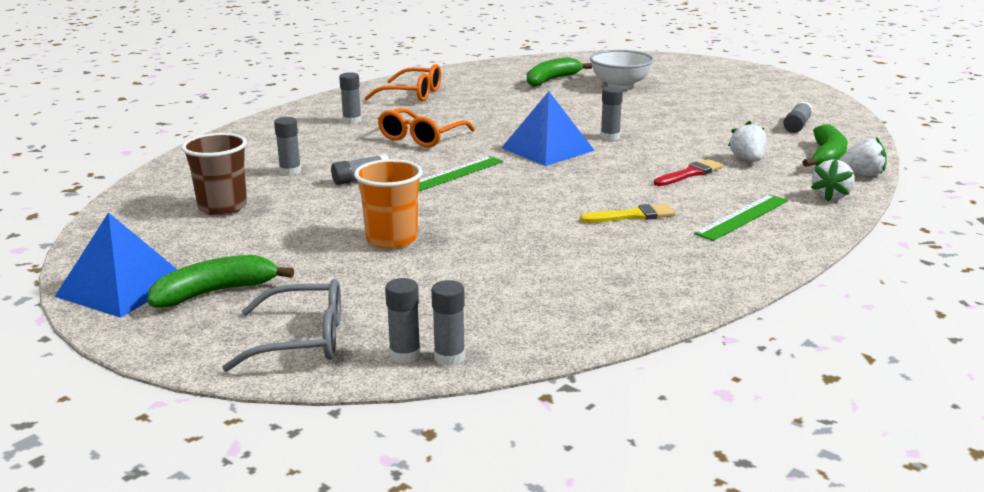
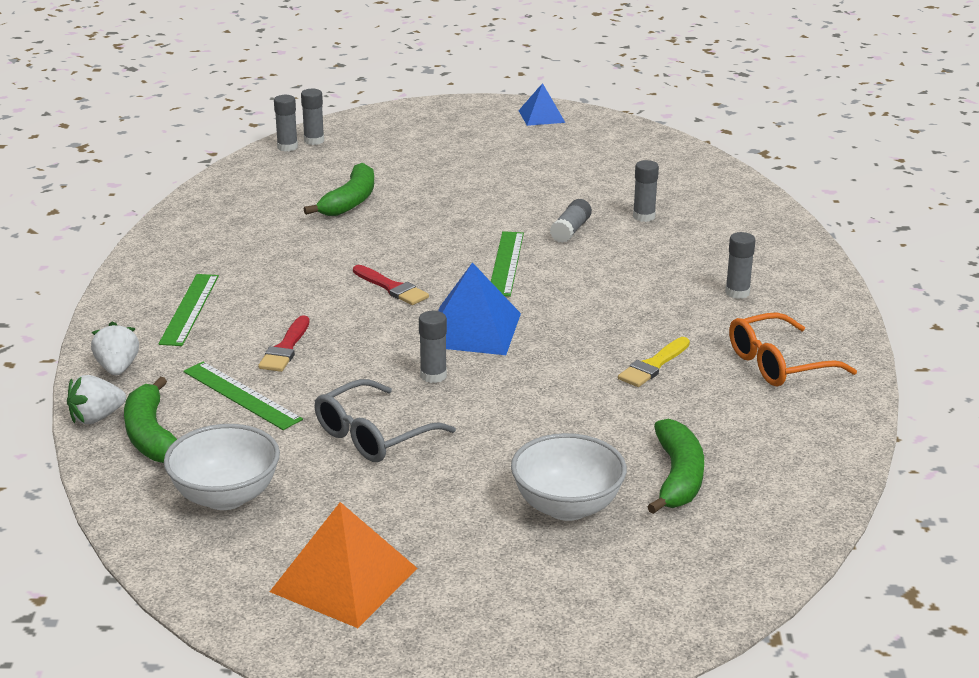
camera: 140 degrees right, 5 degrees up
(122, 287) = (541, 116): blue pyramid -> blue pyramid, size x0.61
(216, 292) = (482, 131): green banana -> green banana (350, 201)
(222, 207) = (614, 173): brown cup -> none
(302, 340) = (382, 129): grey glasses -> grey glasses (373, 435)
(392, 239) = (443, 193): orange cup -> none
(421, 137) = (622, 297): orange glasses -> none
(562, 185) = (392, 288): none -> red brush
(633, 216) = (288, 276): yellow brush -> yellow brush (653, 365)
(747, 160) = (242, 395): white strawberry -> green ruler
(759, 92) = (343, 580): none -> orange pyramid
(797, 126) = (225, 496): grey glue stick -> white bowl

